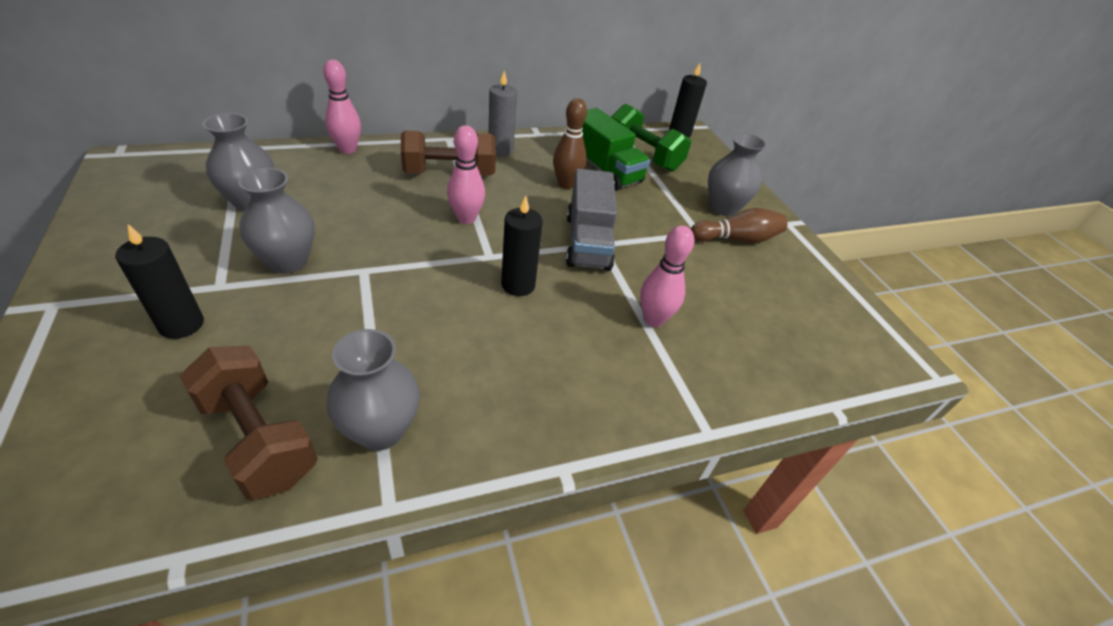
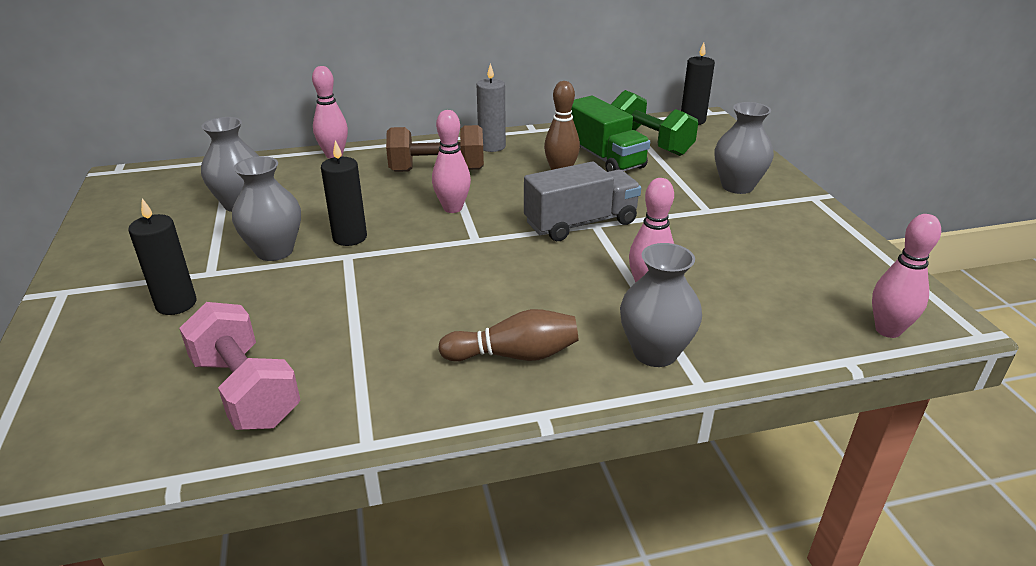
camera: 10 degrees right, 10 degrees down
(258, 438) = (246, 391): brown dumbbell -> pink dumbbell
(380, 430) = (360, 384): grey vase -> grey vase (655, 352)
(518, 285) = (504, 263): black candle -> black candle (350, 237)
(587, 242) = (581, 223): grey truck -> grey truck turned 120 degrees counterclockwise
(736, 239) = (750, 214): brown bowling pin -> brown bowling pin (514, 355)
(864, 372) = (888, 330): none -> pink bowling pin

